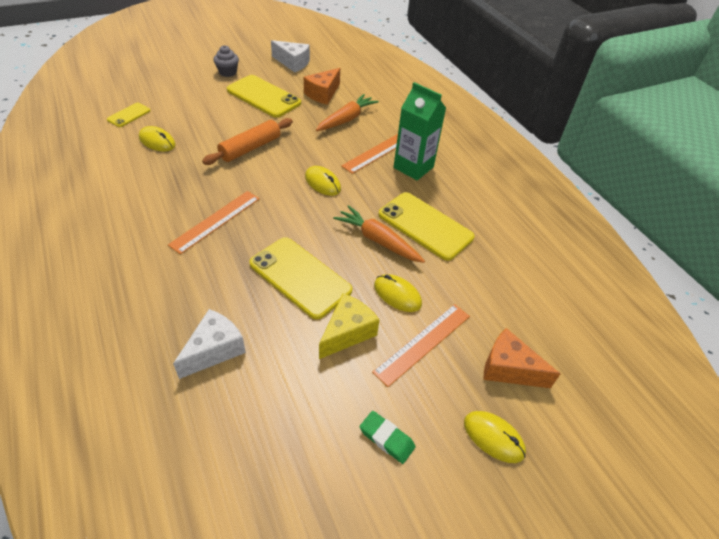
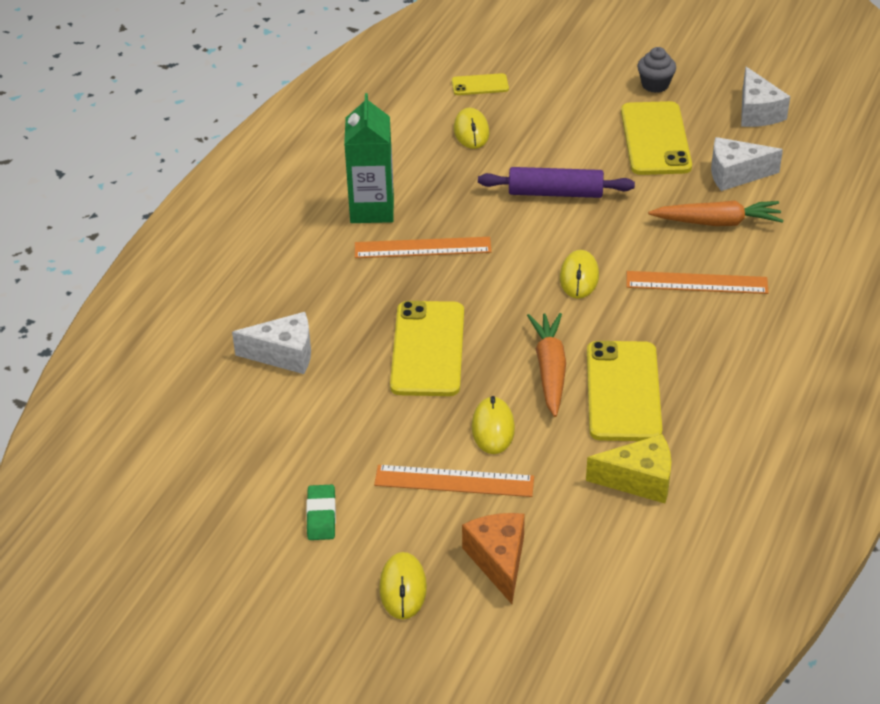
camera: 55 degrees right, 5 degrees down
(250, 148) = (555, 193): orange rolling pin -> purple rolling pin
(323, 94) = (735, 174): orange cheese -> white cheese
(347, 333) = (402, 422): yellow cheese -> yellow cheese (639, 480)
(413, 167) = (711, 326): green carton -> green carton (372, 209)

